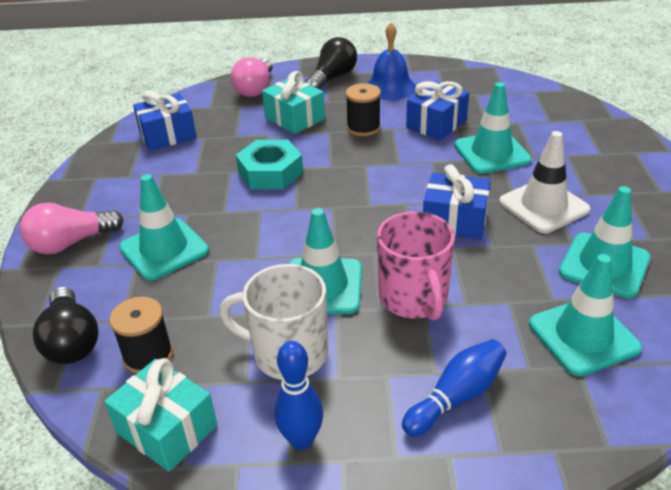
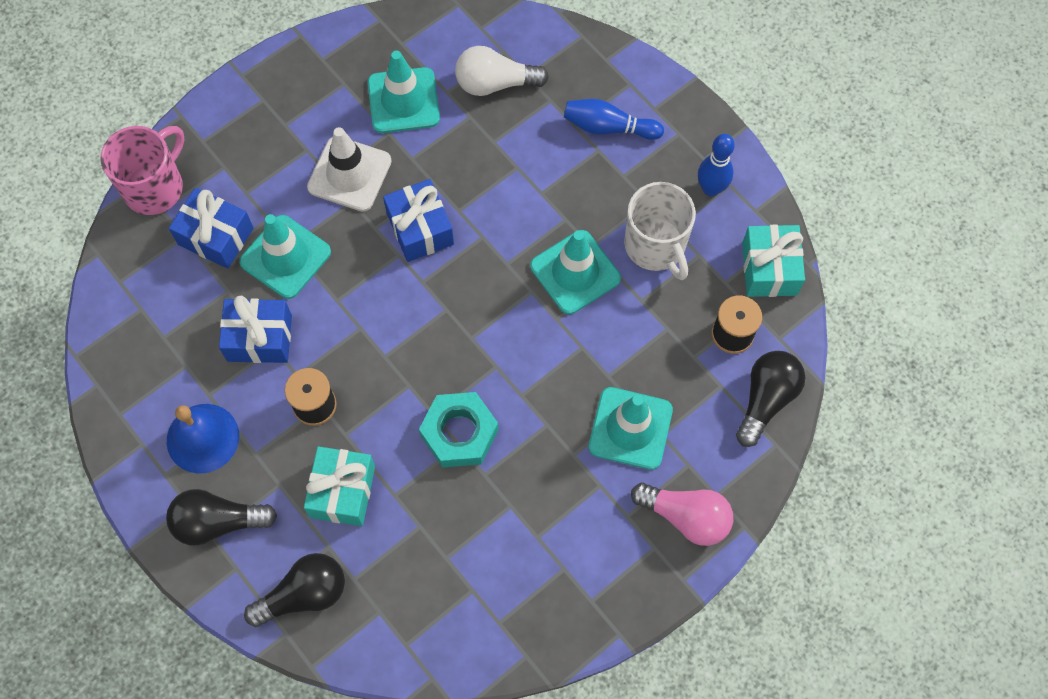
camera: 130 degrees left, 30 degrees up
(168, 135) = (469, 602): blue gift -> blue gift (216, 236)
(255, 89) = (304, 594): pink light bulb -> black light bulb
(413, 298) = (539, 203): pink mug -> pink mug (155, 187)
(583, 336) = (495, 83): turquoise traffic cone -> white light bulb

